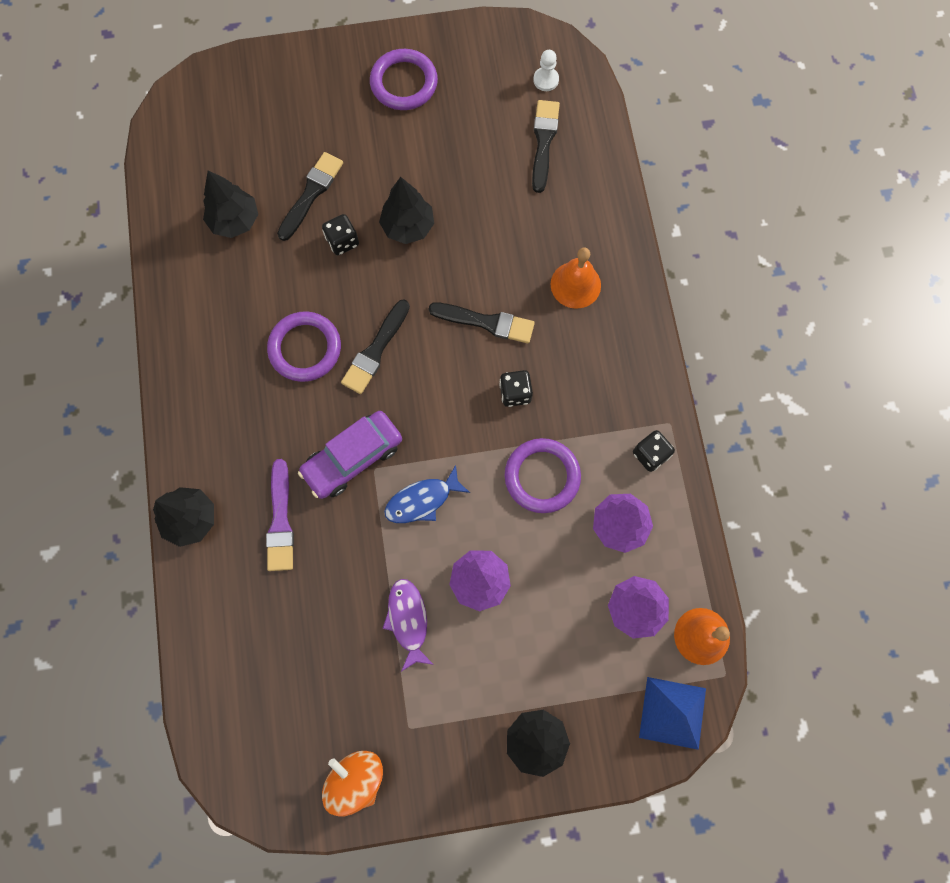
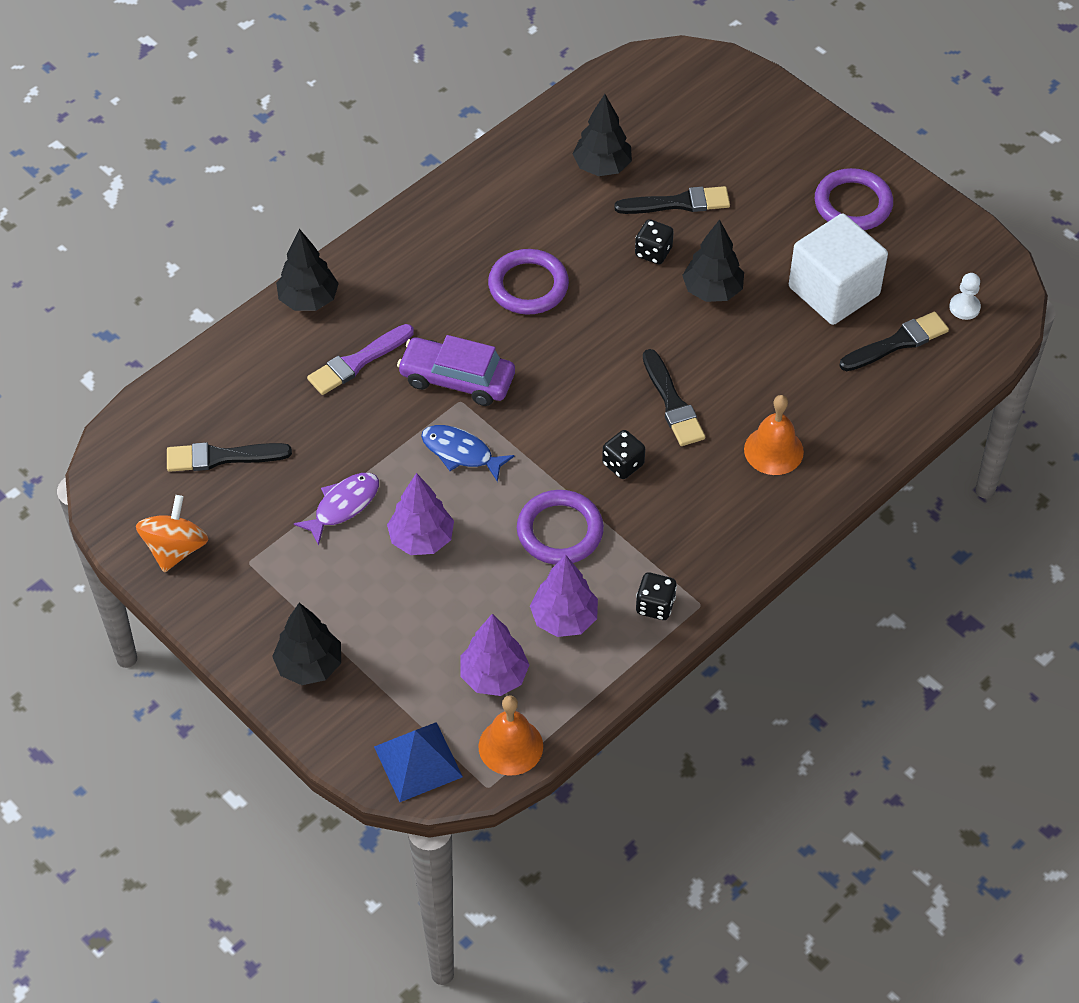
camera: 55 degrees right, 20 degrees down
(375, 350) = (571, 337): black brush -> black brush (222, 457)
(469, 149) = (834, 291): none -> white cube

